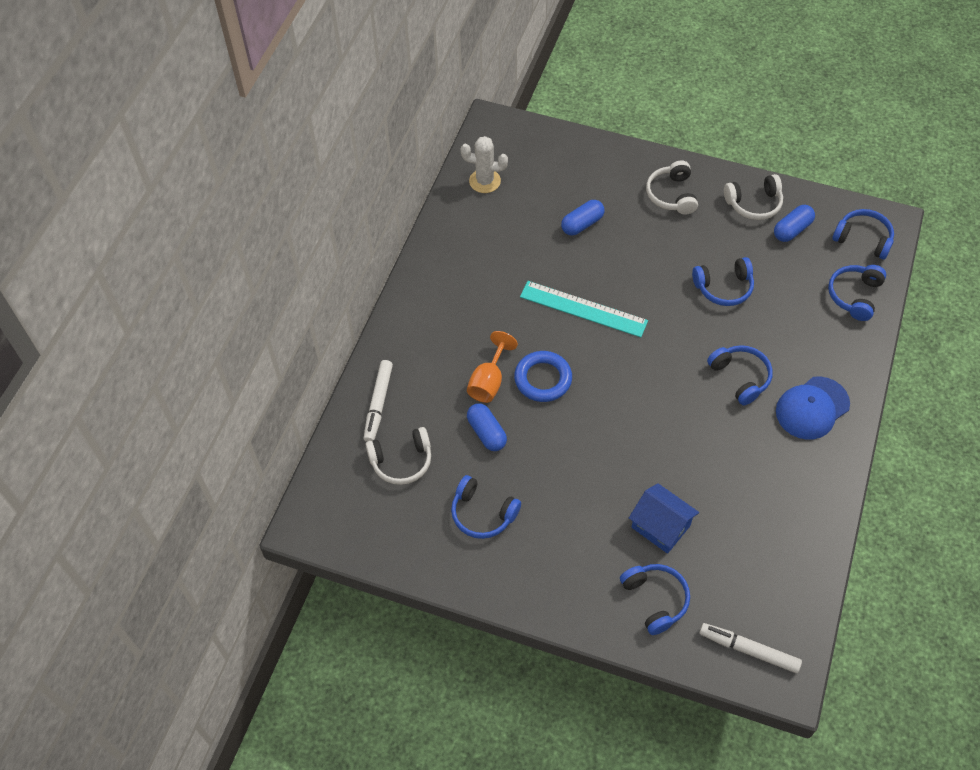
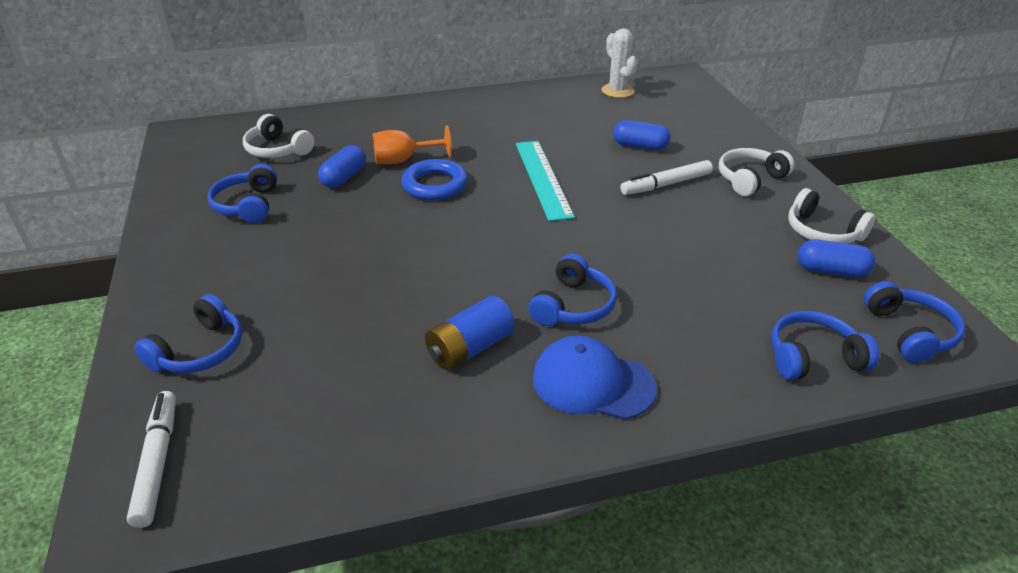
camera: 55 degrees right, 20 degrees down
(378, 404) = (330, 122): white marker -> white marker (666, 184)
(660, 526) = (307, 319): blue house -> none
(724, 288) = (681, 251): blue headphones -> none
(746, 451) = (470, 348): none -> blue battery

